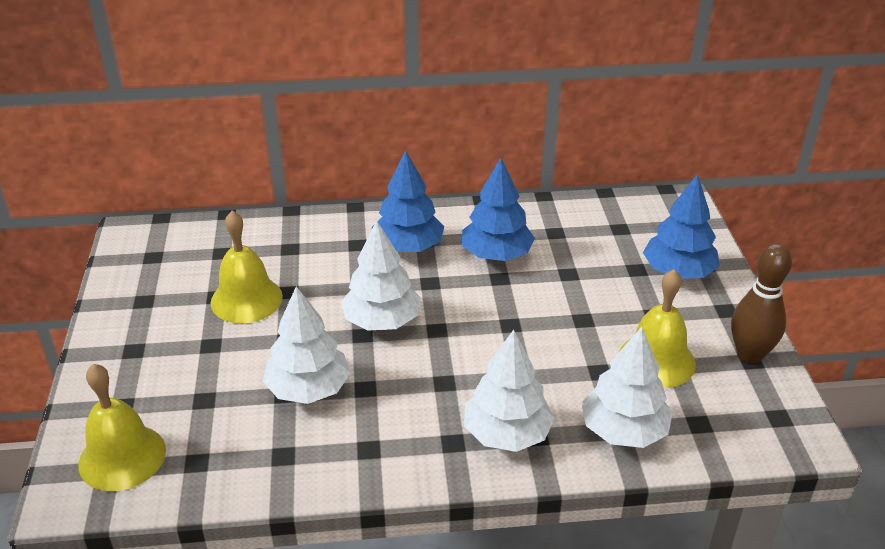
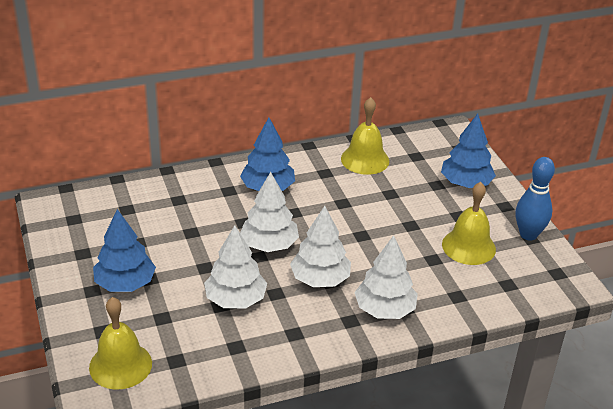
camera: 15 degrees left, 0 degrees up
(246, 299) = (162, 242): yellow bell -> yellow bell (365, 159)
(496, 255) = (334, 186): blue tree -> blue tree (125, 284)
(623, 430) = (461, 296): white tree -> white tree (320, 279)
(749, 355) = (528, 234): brown bowling pin -> blue bowling pin

